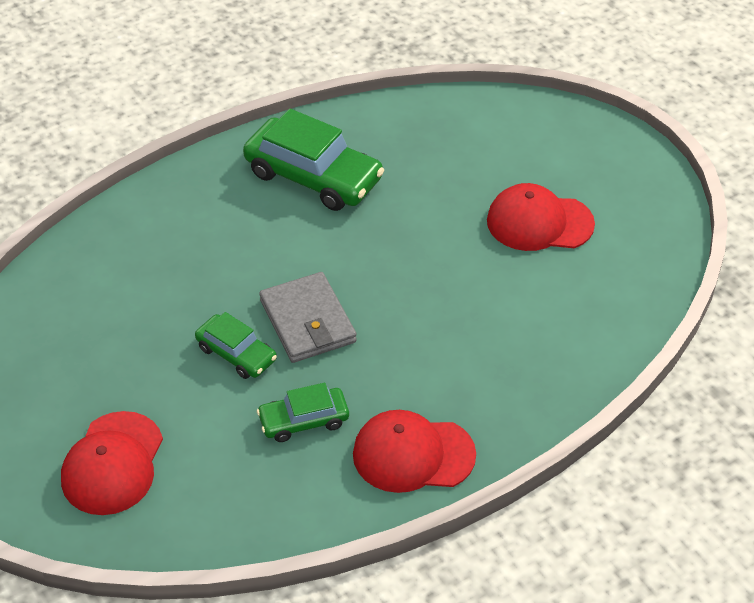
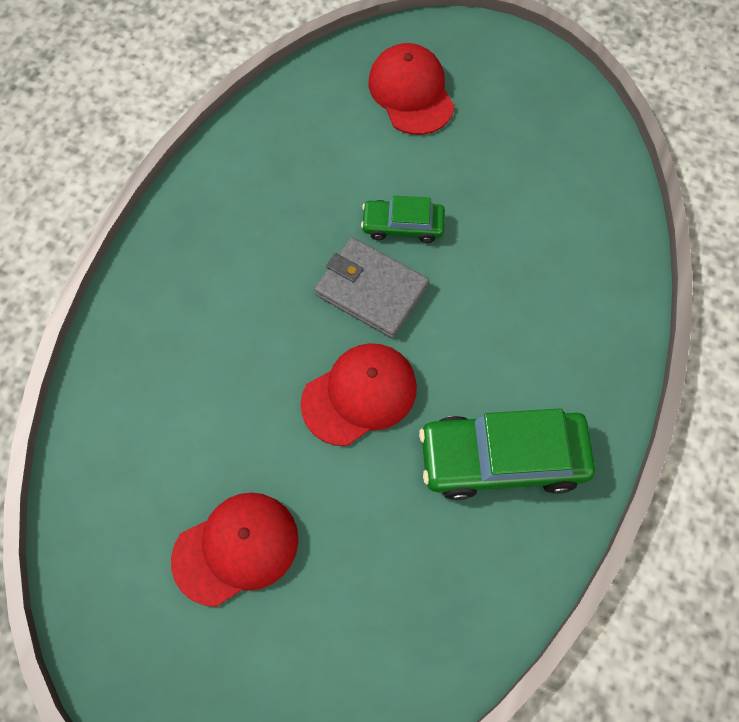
camera: 145 degrees right, 20 degrees up
(304, 420) = (303, 202): green car -> none
(413, 454) = (198, 225): red cap -> red cap (359, 395)

